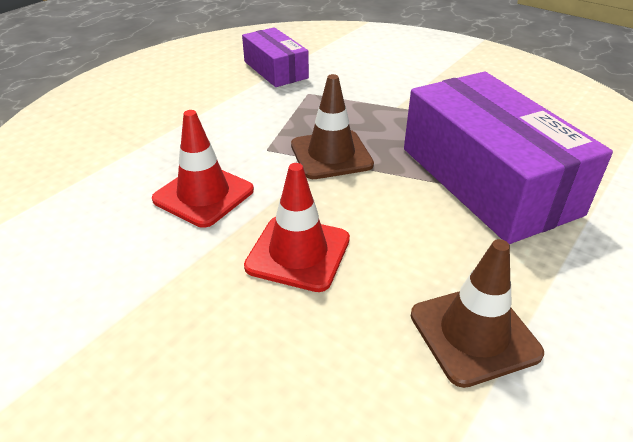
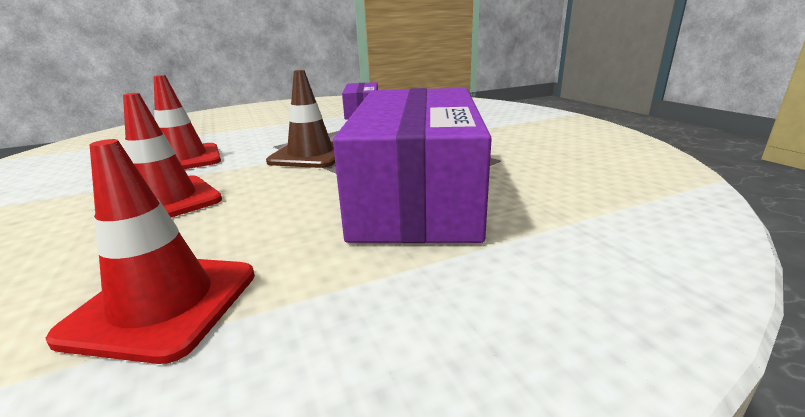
camera: 30 degrees right, 15 degrees down
(474, 334) = (163, 304): brown traffic cone -> red traffic cone

